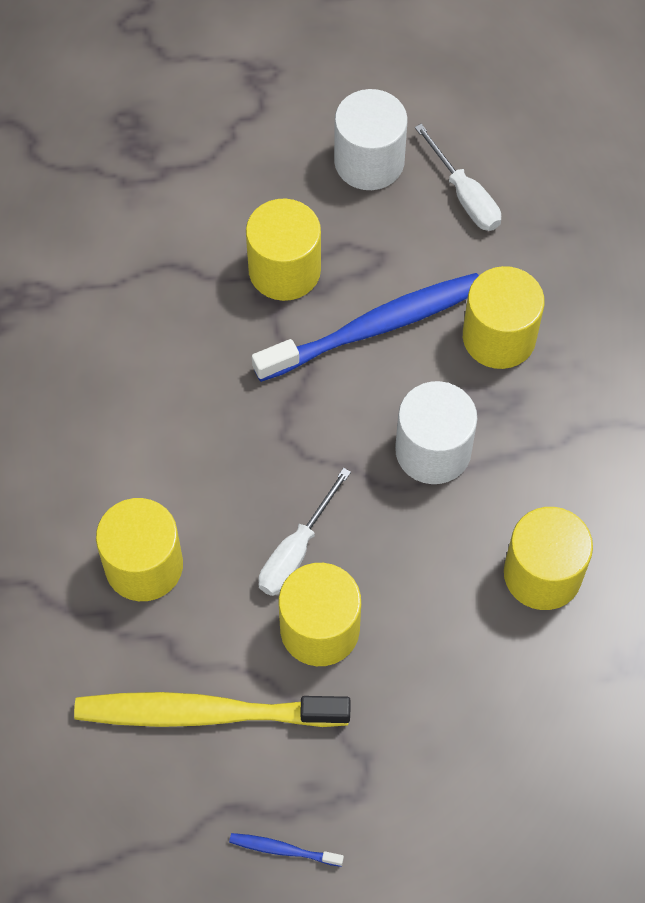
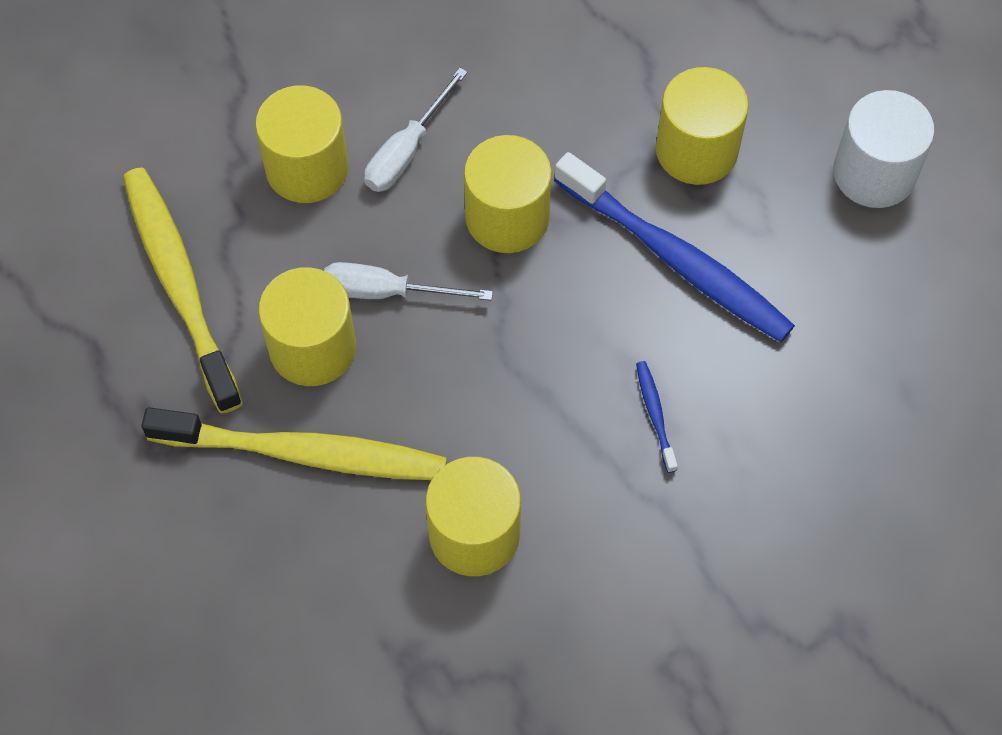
camera: 65 degrees right, 0 degrees up
(283, 850) = (71, 410): blue toothbrush -> blue toothbrush (655, 415)
(413, 673) = (304, 453): none -> yellow toothbrush
(433, 450) = (563, 371): white cylinder -> none
(464, 196) = (889, 280): white screwdriver -> white screwdriver (406, 150)
(499, 337) = (733, 382): yellow cylinder -> yellow cylinder (507, 217)

